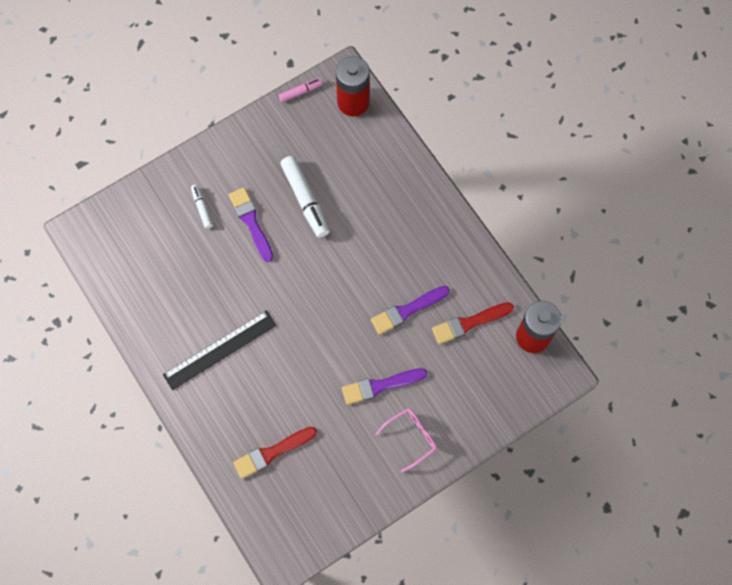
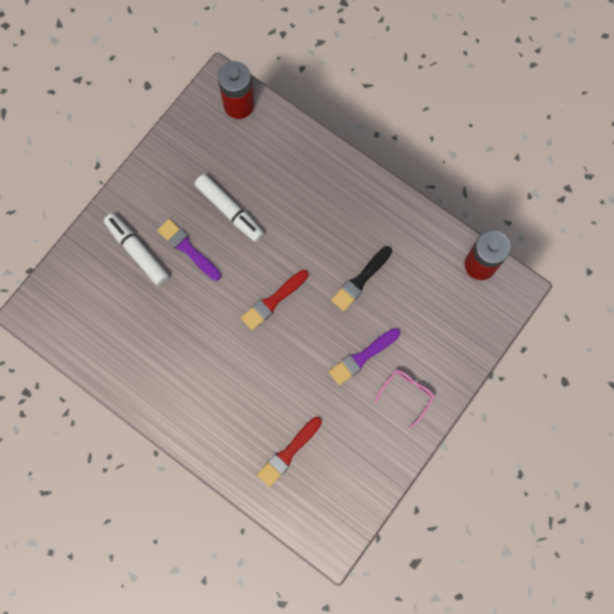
camera: 20 degrees left, 5 degrees up
(202, 208) = (137, 251): white marker -> white marker, size x1.88
(220, 350) = (204, 377): black ruler -> none
(300, 92) = (186, 111): pink marker -> none
(407, 310) = (360, 280): purple brush -> black brush
(469, 323) = (420, 272): red brush -> red brush (273, 301)

